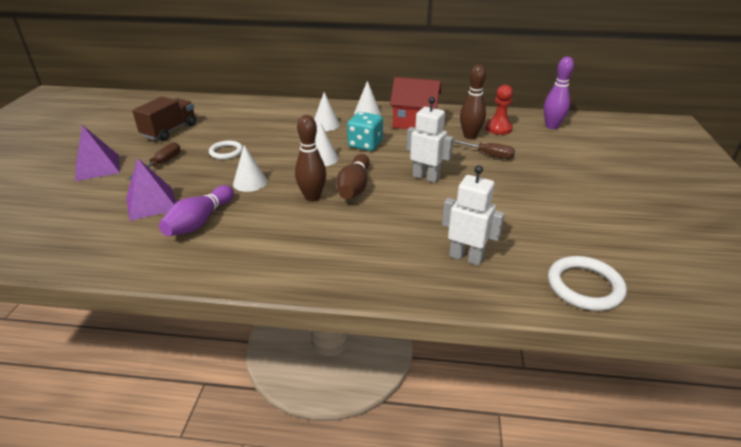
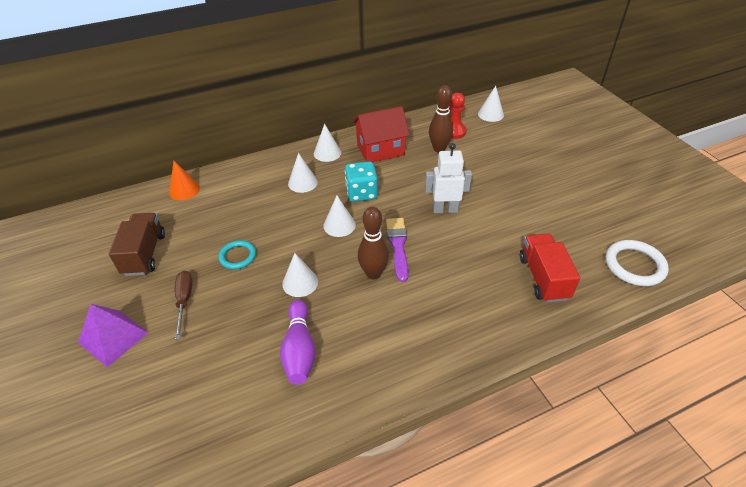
camera: 30 degrees left, 10 degrees up
(151, 203) = (227, 353): purple pyramid -> none
(226, 152) = (238, 256): white ring -> turquoise ring
(237, 105) = (184, 190): none -> orange cone
(354, 187) = (398, 246): brown bowling pin -> purple brush
(466, 257) = (543, 278): white robot -> red truck
(487, 154) = (470, 164): brown screwdriver -> none
(552, 126) = (490, 114): purple bowling pin -> white cone

